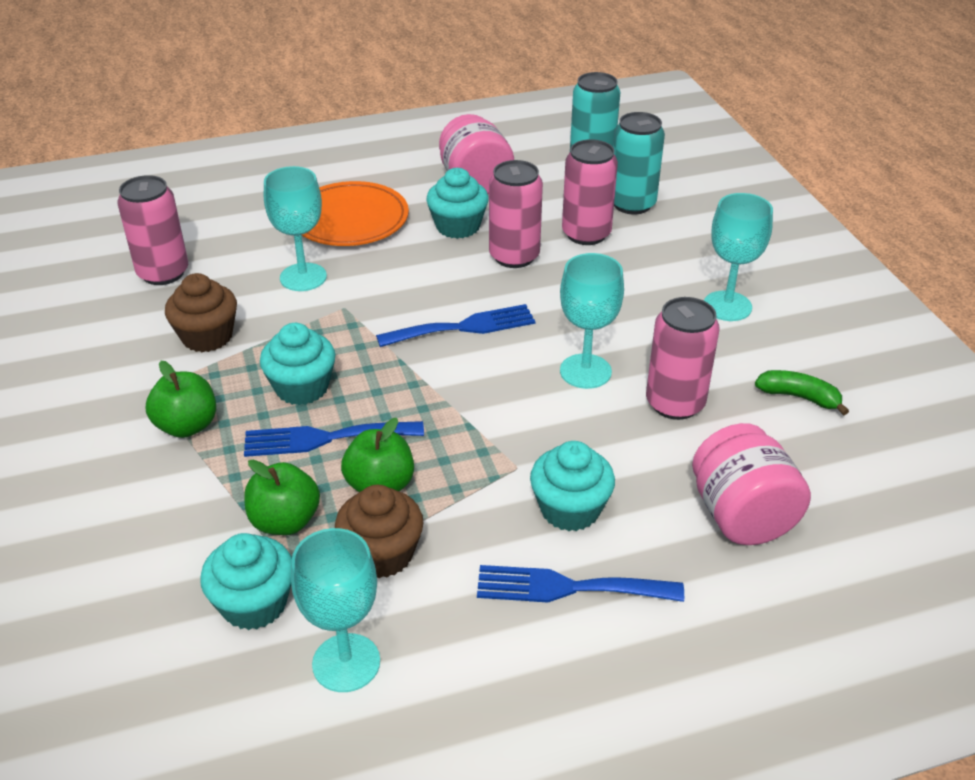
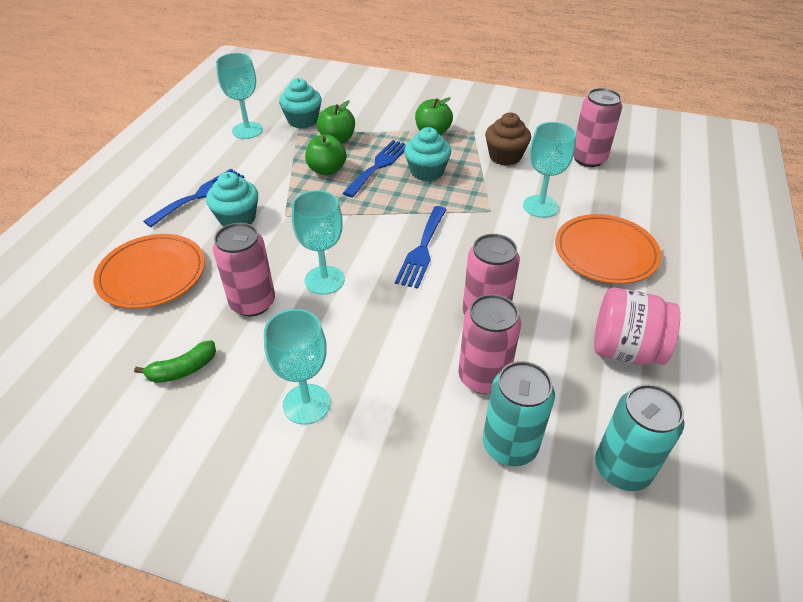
camera: 125 degrees right, 5 degrees up
(382, 554) = (286, 156): brown cupcake -> none
(458, 226) = (554, 304): turquoise cupcake -> none
(741, 515) = (152, 274): pink jar -> orange plate

